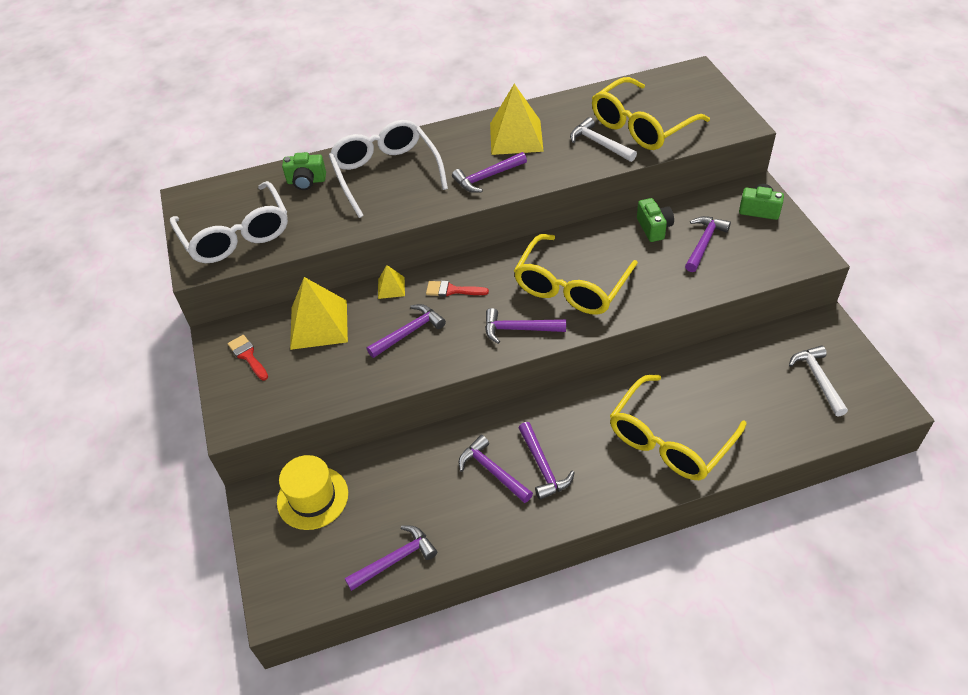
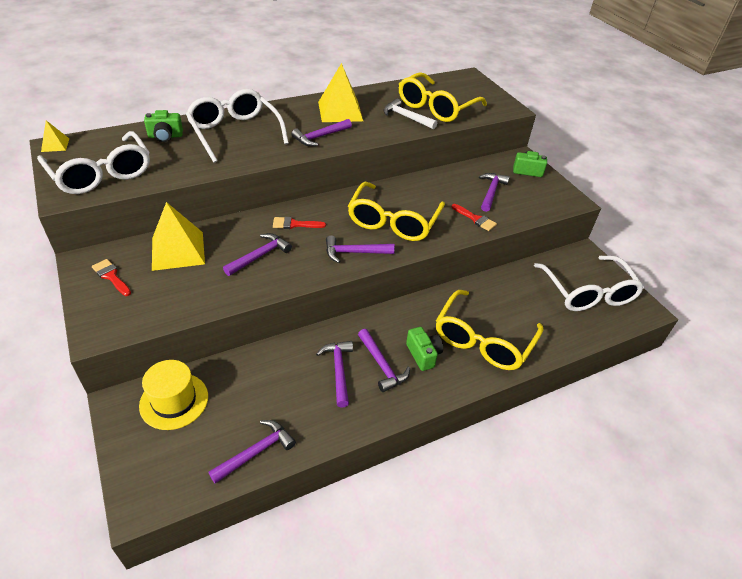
camera: 15 degrees left, 5 degrees down
(391, 287) = (241, 222): yellow pyramid -> yellow pyramid (55, 145)
(492, 471) = (338, 370): purple hammer -> purple hammer turned 45 degrees clockwise
(654, 228) = (451, 181): green camera -> green camera (423, 355)
(676, 283) = (475, 219): none -> red brush
(818, 379) = (587, 292): white hammer -> white glasses

